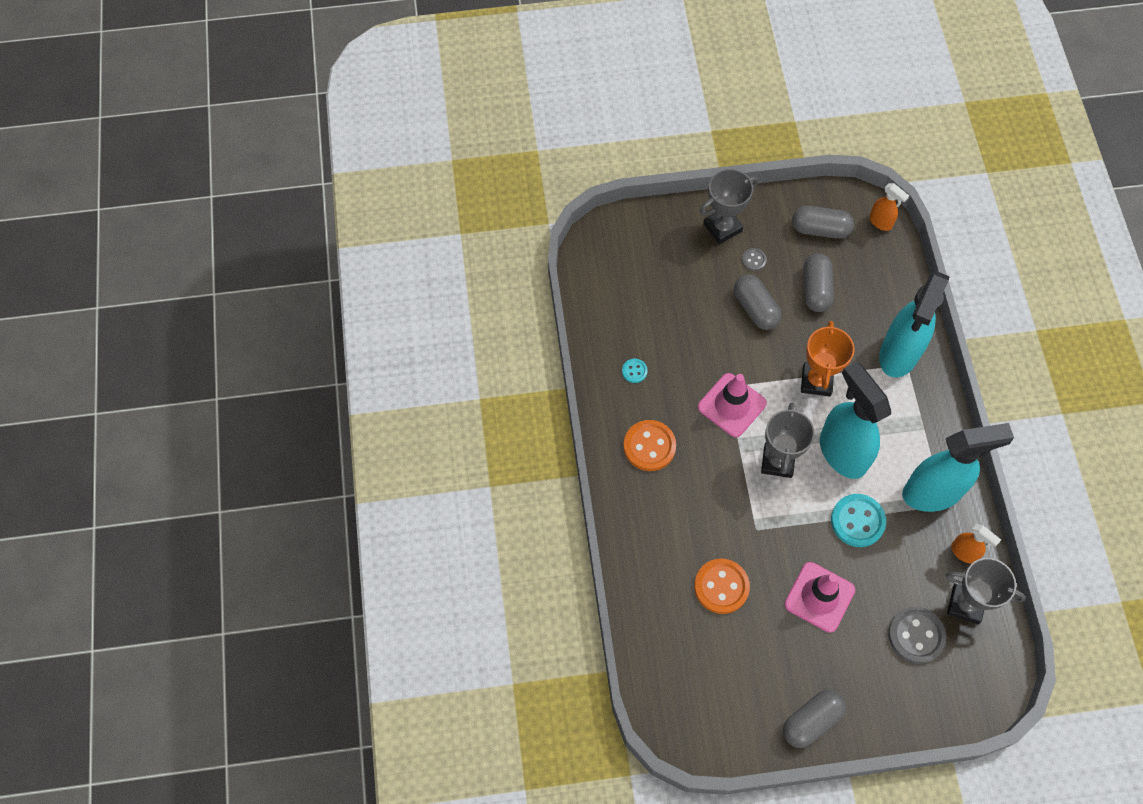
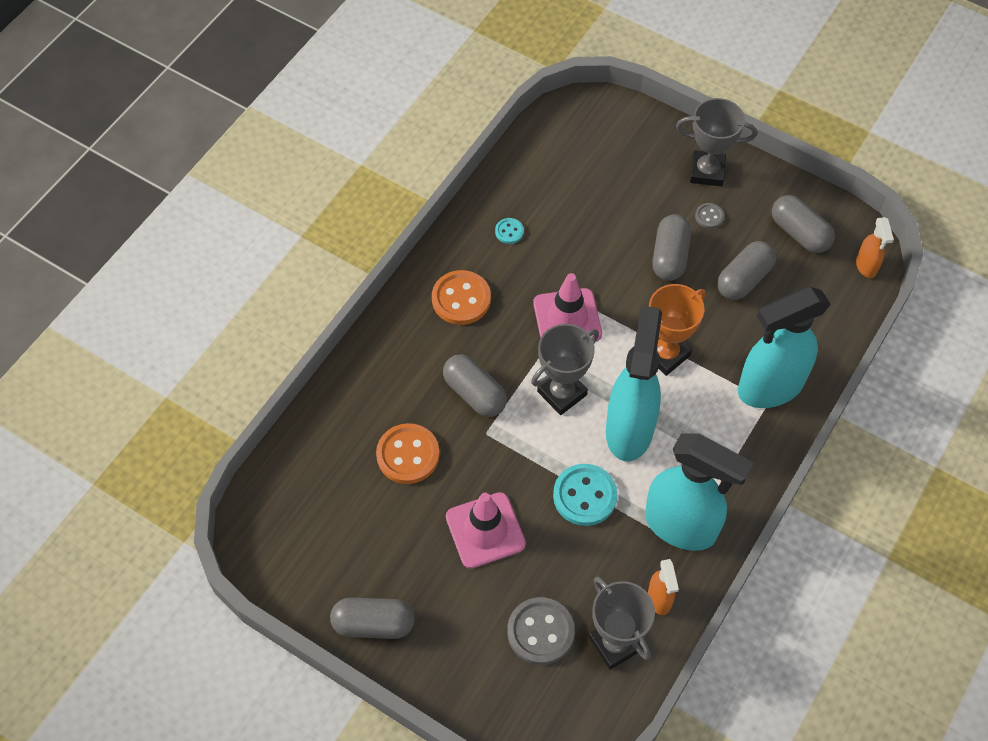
camera: 40 degrees right, 5 degrees down
(723, 507) = (474, 393): none -> grey capsule

